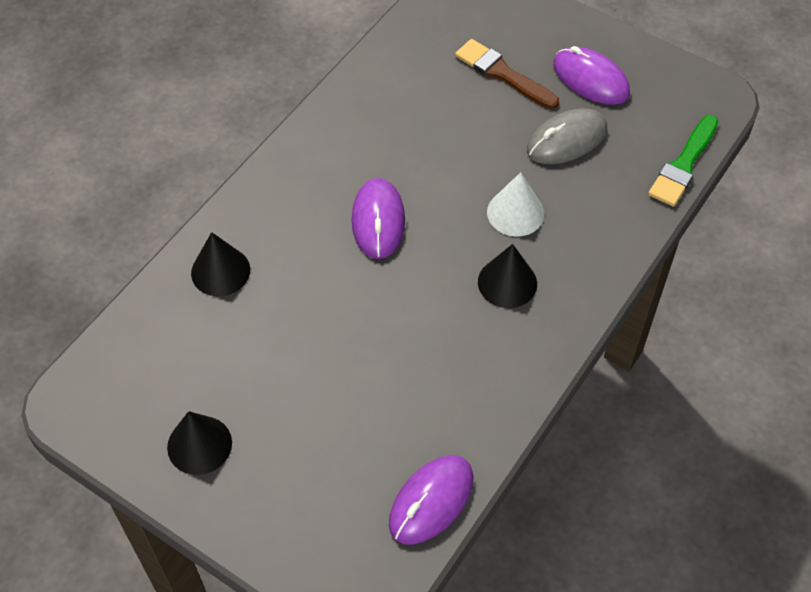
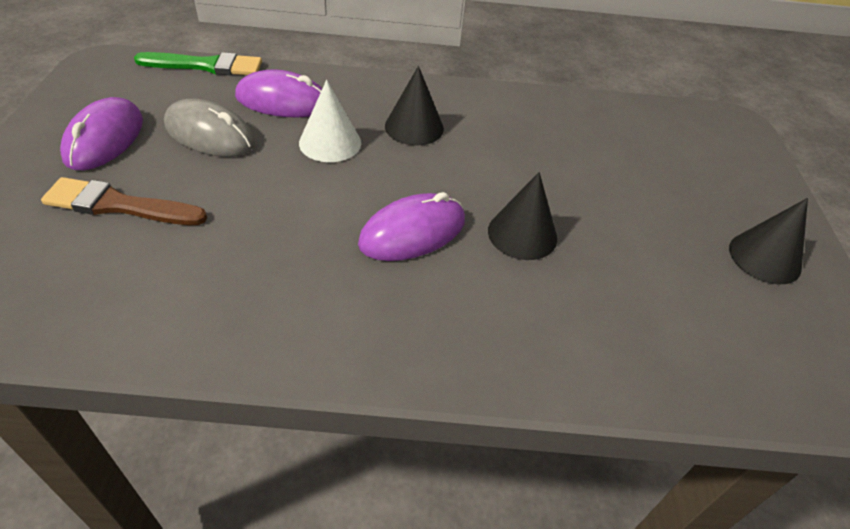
camera: 125 degrees left, 10 degrees down
(220, 271) = (593, 341): black cone -> black cone (522, 234)
(431, 501) = (636, 112): purple mouse -> purple mouse (283, 101)
(503, 74) = (119, 205): brown brush -> brown brush turned 90 degrees clockwise

